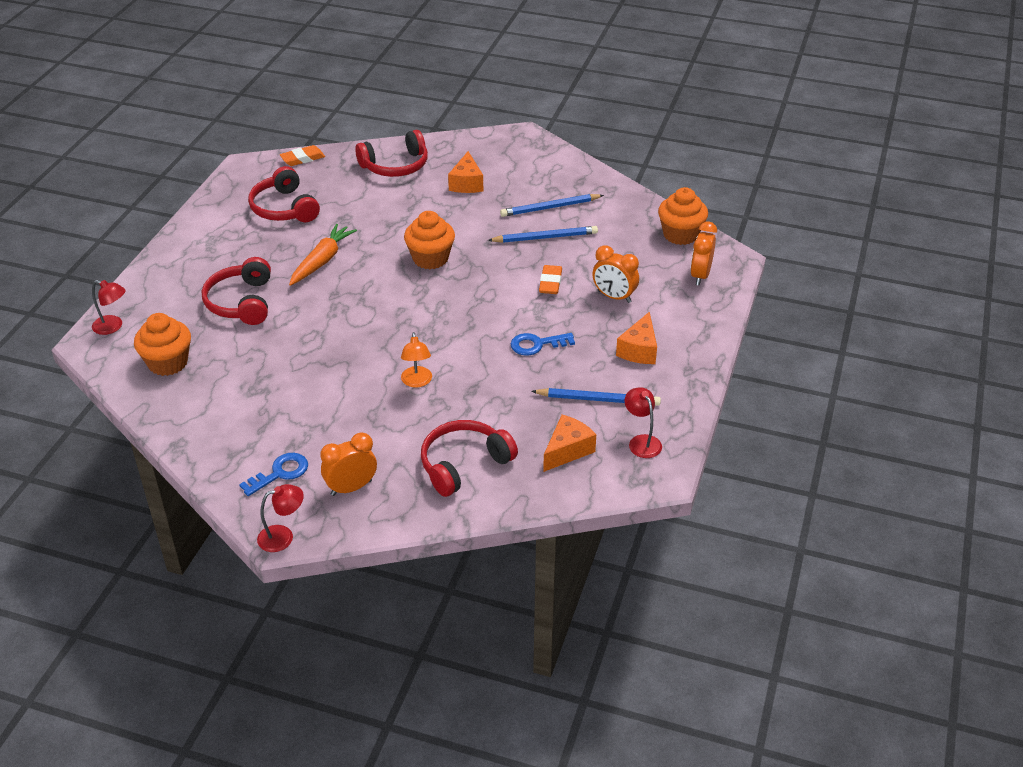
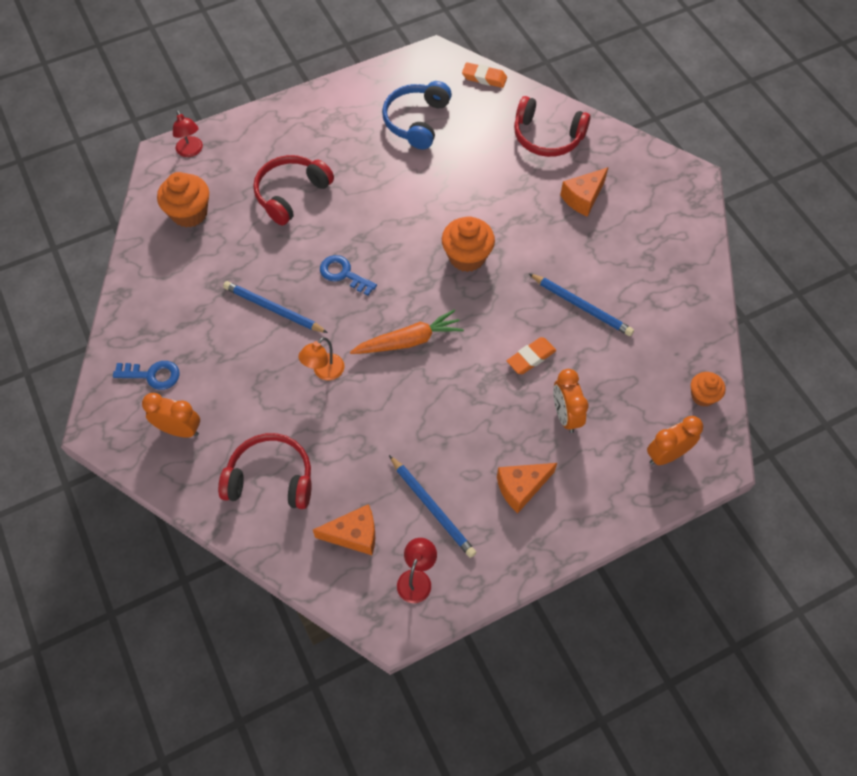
camera: 45 degrees right, 20 degrees up
(283, 536) = (98, 432): red lamp -> none
(284, 208) = (416, 121): red headphones -> blue headphones
(322, 261) = (387, 196): orange carrot -> orange carrot (409, 341)
(536, 344) = (448, 412): blue key -> blue key (343, 274)
(550, 208) = (622, 277): blue pencil -> blue pencil (273, 309)
(680, 235) = (703, 396): orange cupcake -> orange cupcake, size x0.60

